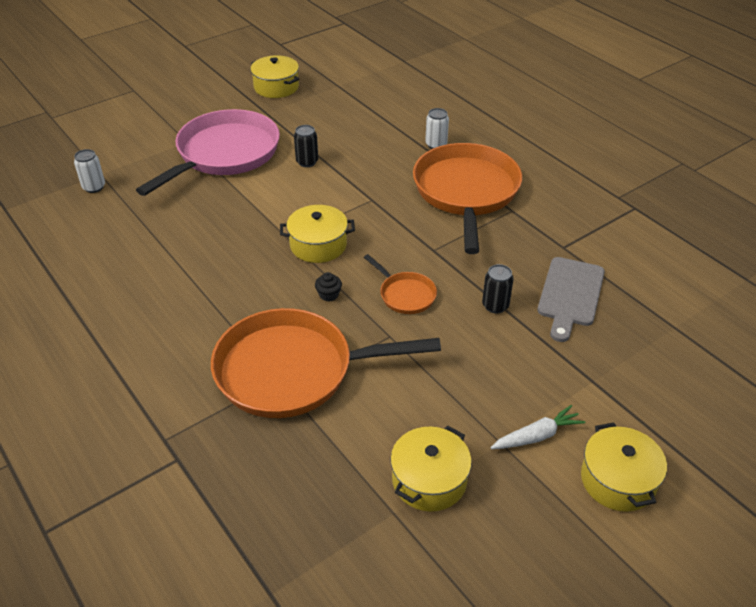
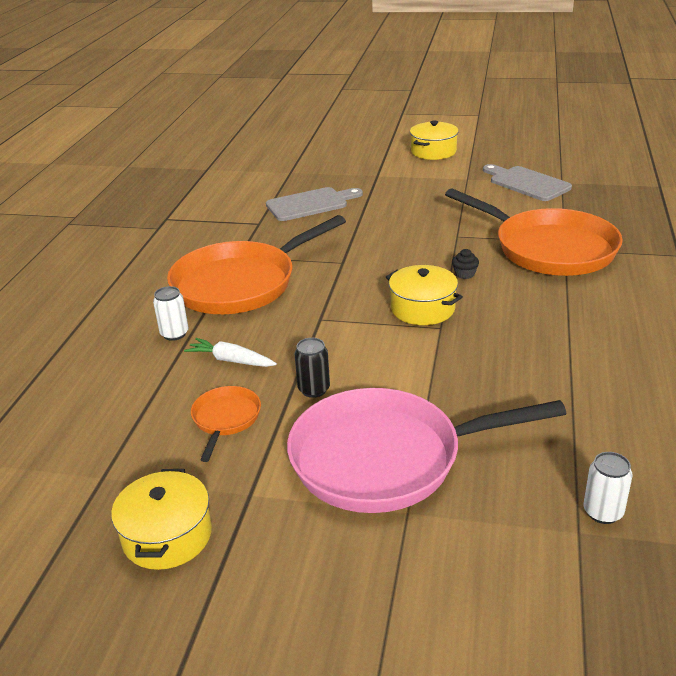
camera: 130 degrees left, 10 degrees down
(405, 295) = (410, 249): orange pan -> orange pan (225, 419)
(429, 480) = (526, 183): yellow pot -> grey cutting board
(495, 305) = (363, 219): black can -> none
(537, 436) = (444, 173): white carrot -> white carrot (231, 360)

